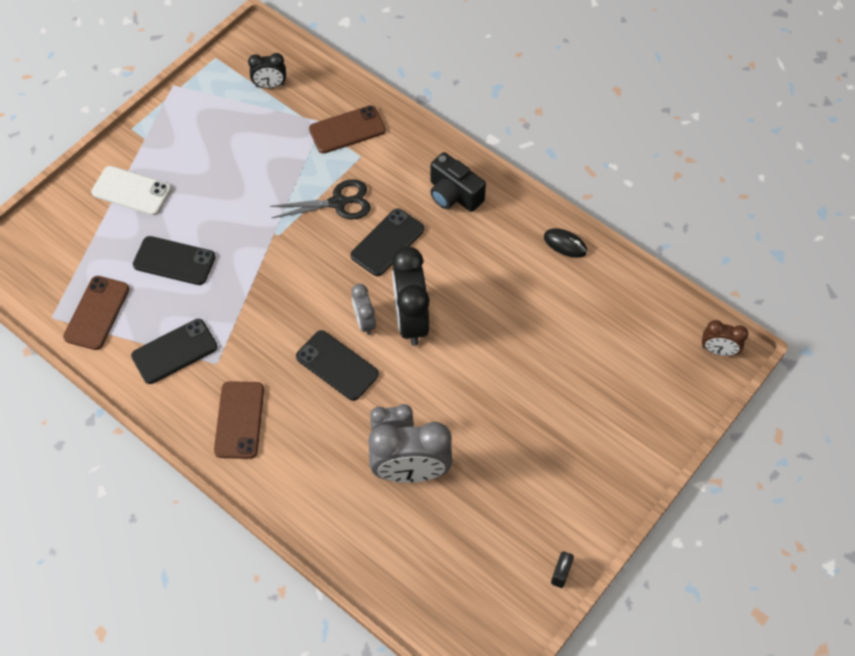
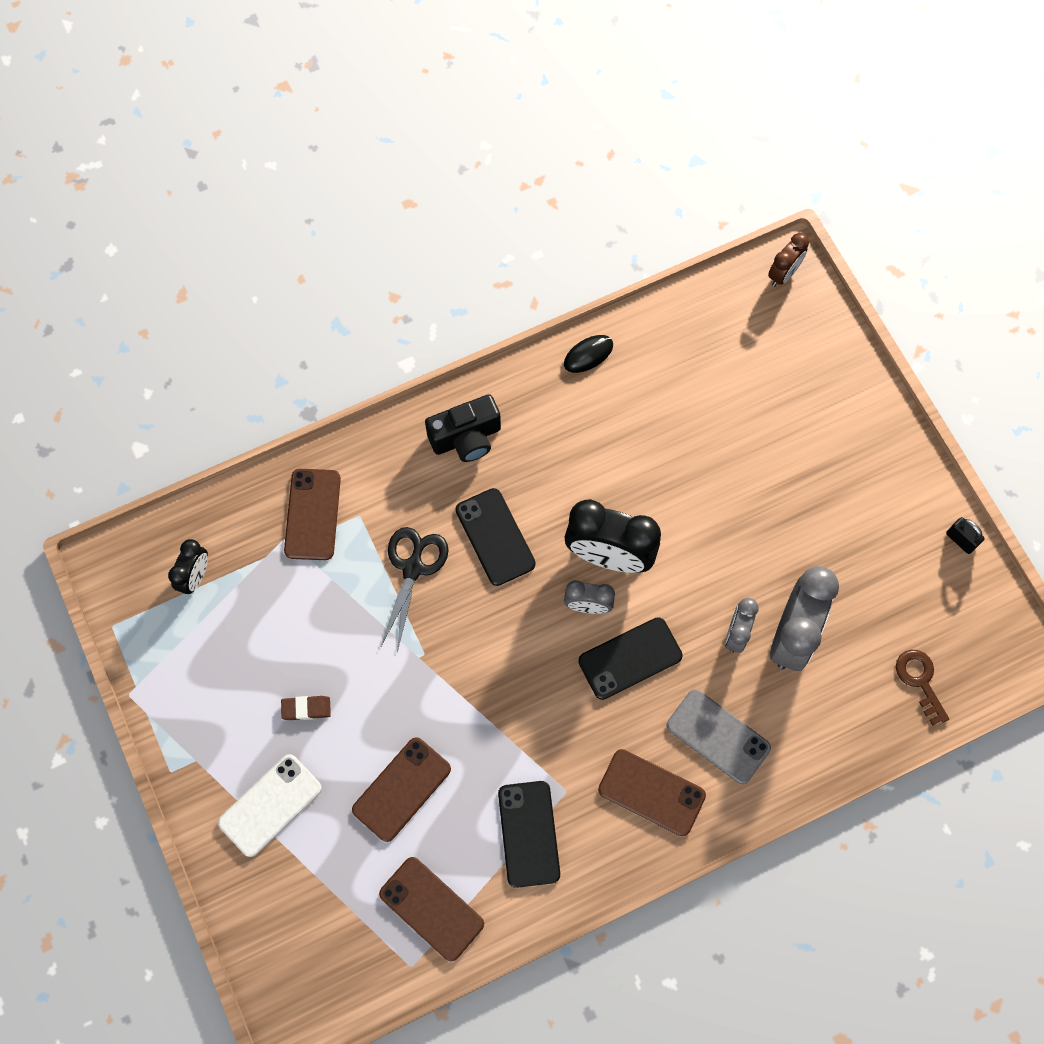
camera: 65 degrees left, 10 degrees up
(174, 261) = (401, 789): black phone -> brown phone
(207, 183) = (306, 708): none -> brown eraser
(303, 449) = (718, 736): none -> grey phone
(419, 584) = (920, 681): none -> brown key

